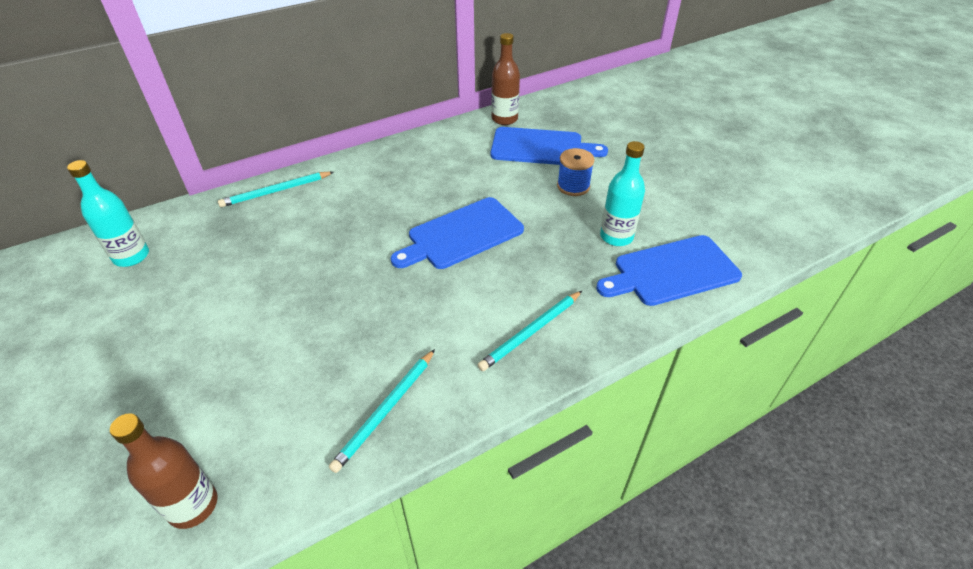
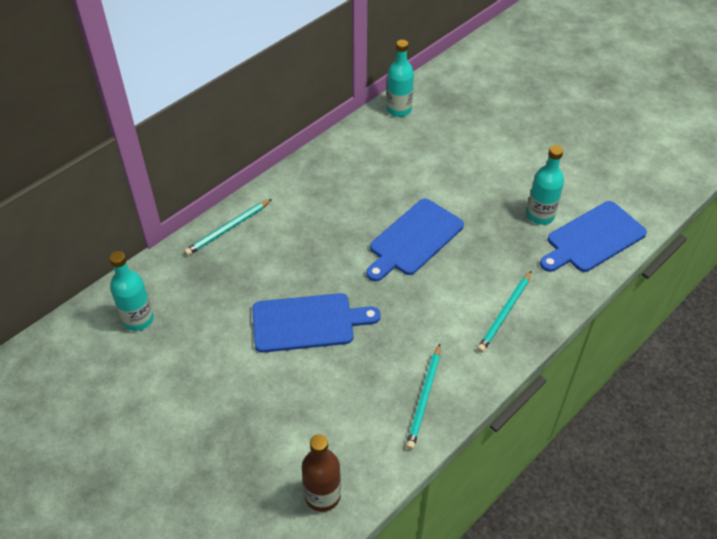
camera: 15 degrees left, 5 degrees up
(504, 119) = (399, 110): brown bottle -> turquoise bottle
(541, 147) = (444, 136): blue cutting board -> blue cutting board (308, 322)
(573, 186) = (488, 172): blue spool -> none

